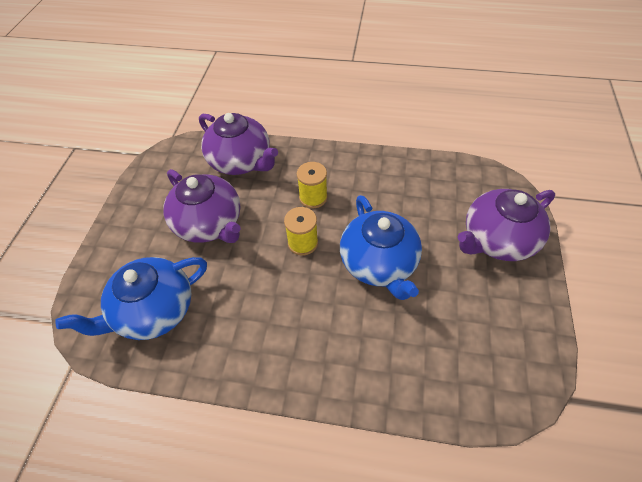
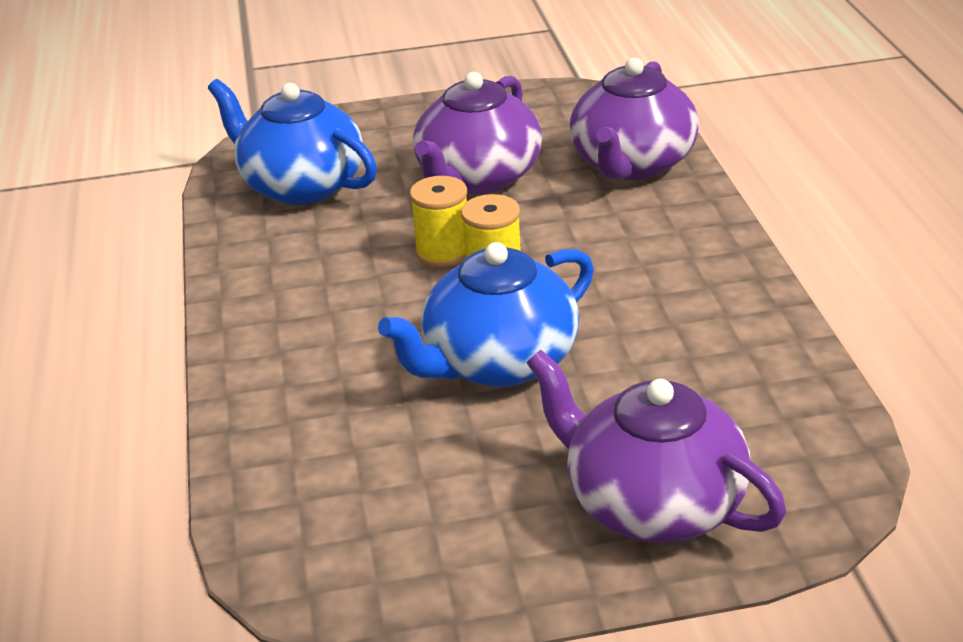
camera: 70 degrees right, 20 degrees down
(313, 197) = (603, 256): yellow spool -> yellow spool (443, 252)

